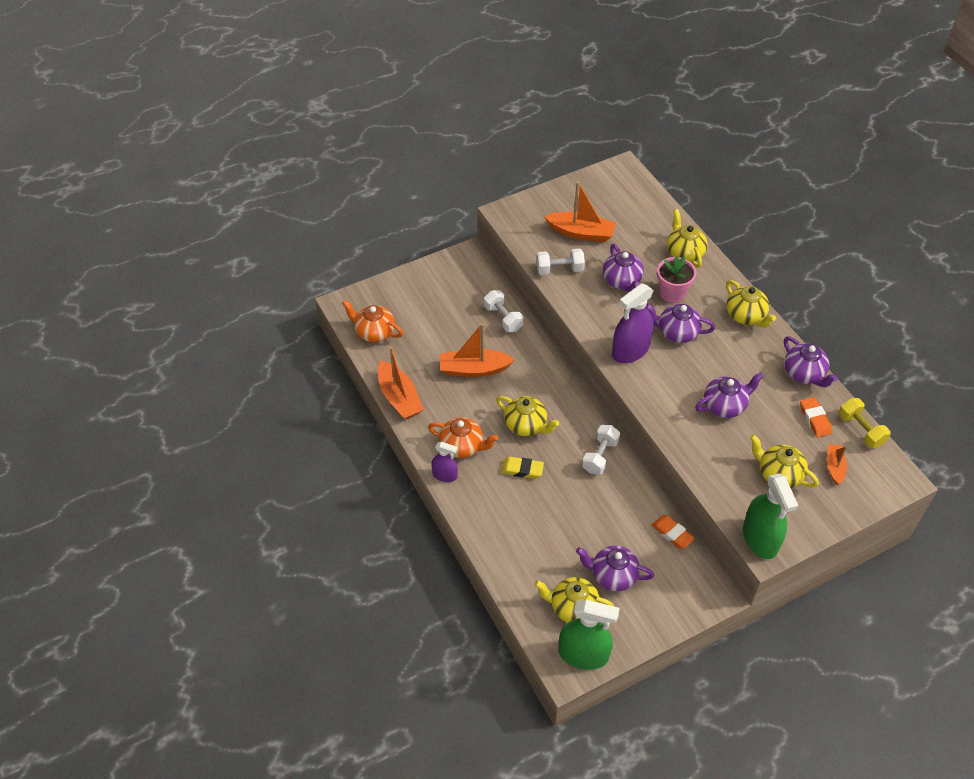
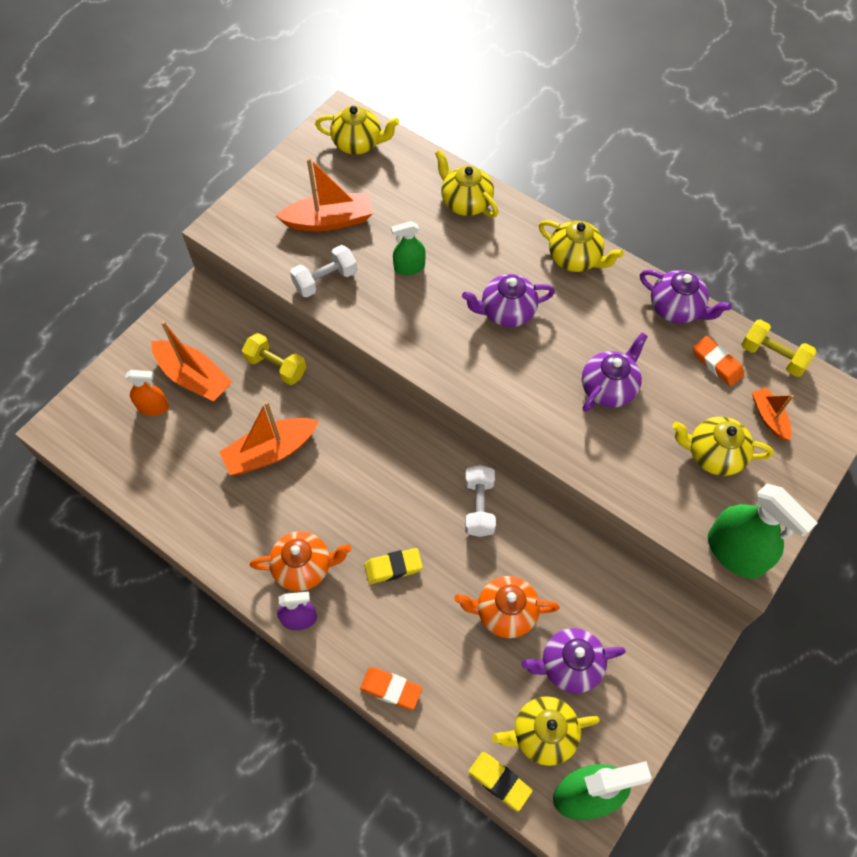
camera: 25 degrees left, 10 degrees up
(374, 332) = (117, 452): orange teapot -> orange teapot (505, 612)
(399, 397) = (191, 532): orange boat -> orange boat (194, 377)
(409, 314) = (153, 407): none -> orange spray bottle
(503, 318) = (276, 366): white dumbbell -> yellow dumbbell
(526, 425) = (370, 503): yellow teapot -> yellow teapot (358, 144)
(529, 622) = (499, 781): none -> yellow eraser
(622, 281) = (409, 267): purple teapot -> green spray bottle
(630, 350) = (463, 358): purple spray bottle -> none
(672, 293) = (476, 261): pink flower pot -> none
(672, 533) = (611, 574): orange eraser -> orange eraser (391, 689)

